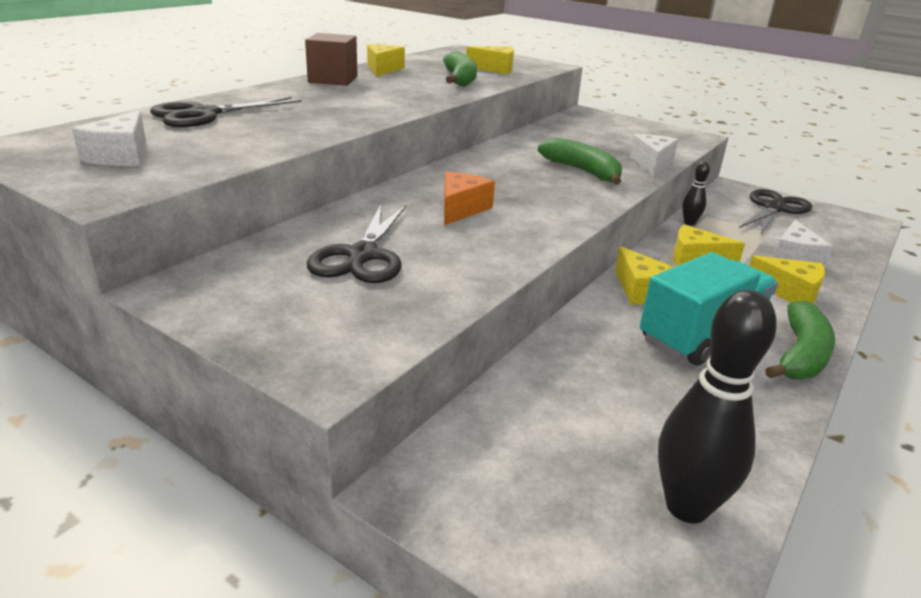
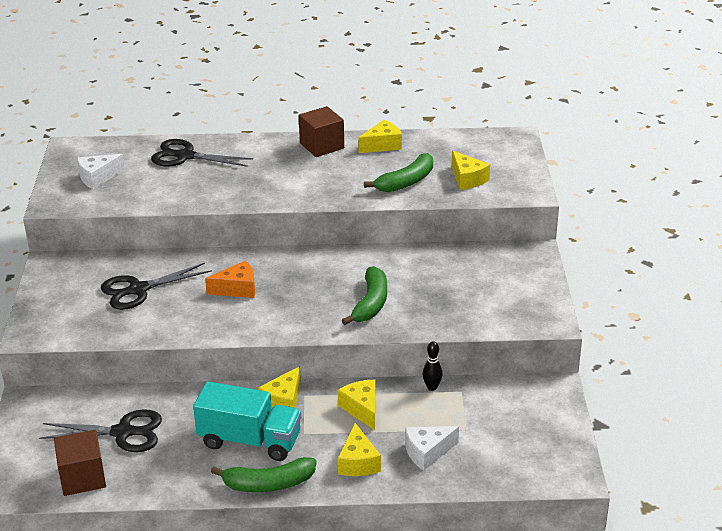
camera: 55 degrees right, 5 degrees up
(652, 163) = (436, 324): white cheese -> none
(687, 507) = (82, 477): black bowling pin -> brown cube
(774, 208) = (530, 420): black scissors -> black scissors (123, 432)

